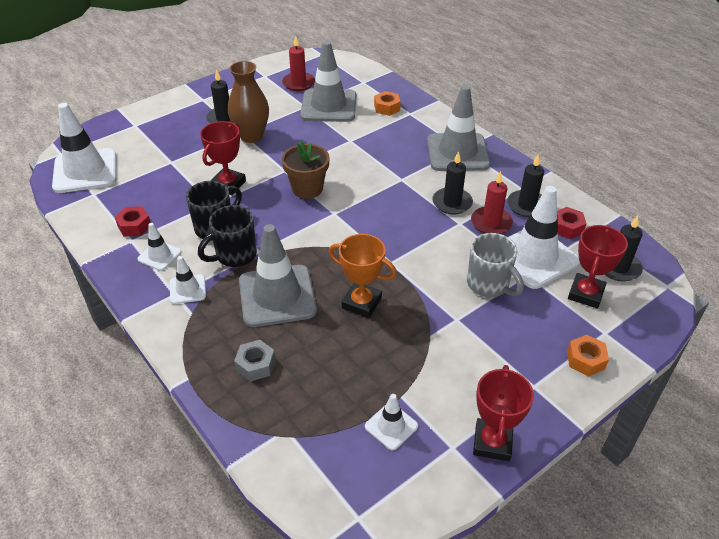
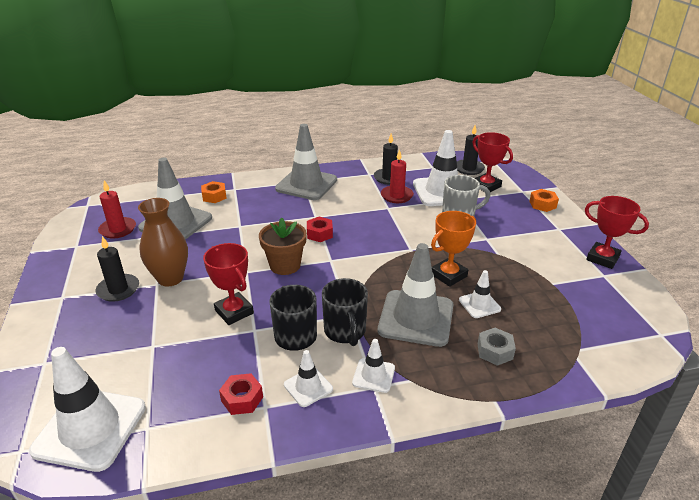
camera: 65 degrees left, 10 degrees down
(391, 426) = (580, 296): white traffic cone -> white traffic cone (479, 304)
(452, 203) = (362, 204): black candle -> none
(567, 227) = (421, 172): red nut -> red nut (319, 234)

